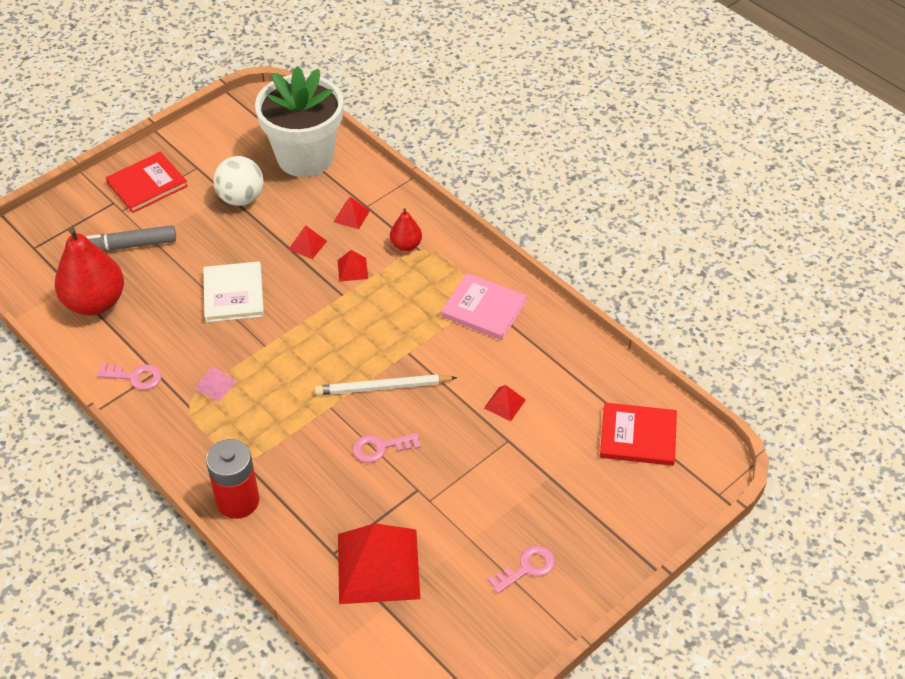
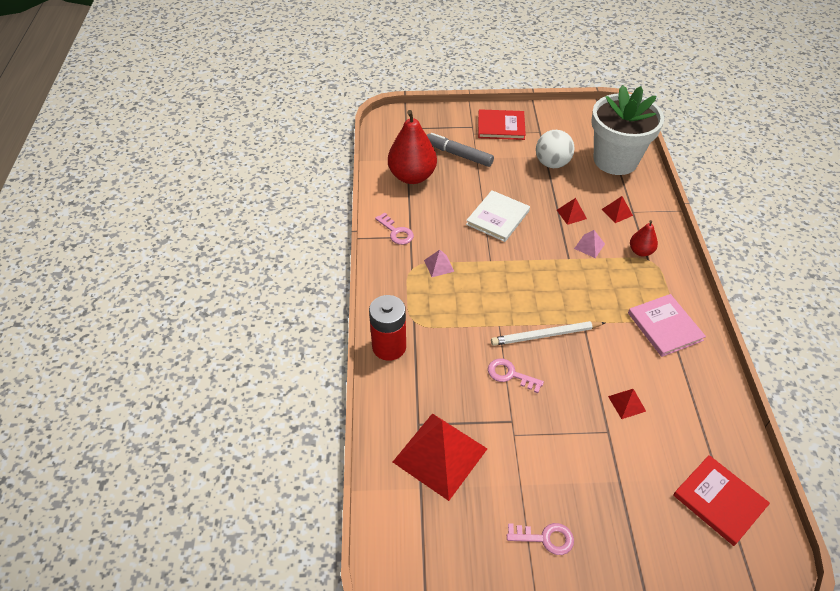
camera: 40 degrees right, 0 degrees up
(352, 269) = (589, 246): red pyramid -> pink pyramid
(383, 387) = (545, 335): white pencil -> white pencil turned 45 degrees counterclockwise

